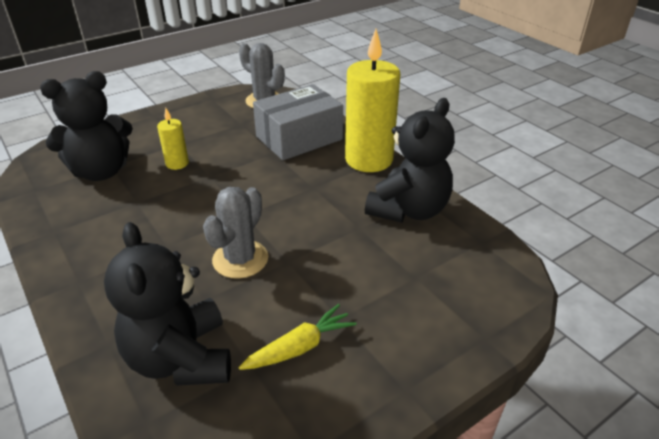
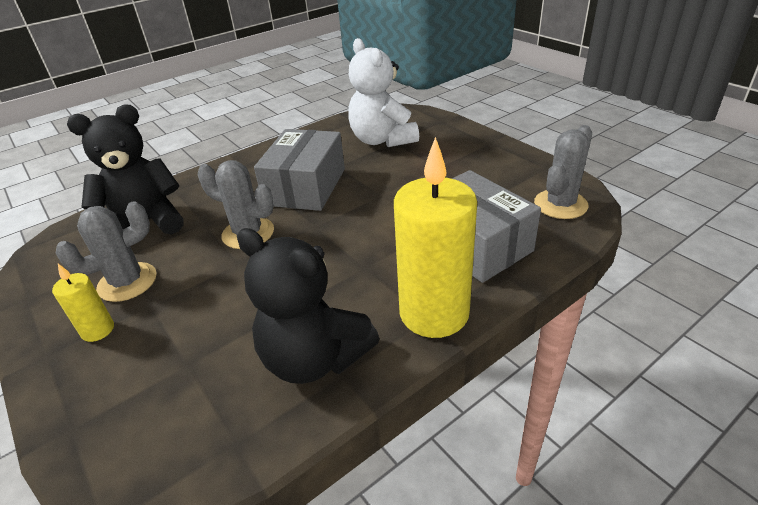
camera: 90 degrees right, 0 degrees up
(101, 171) = (382, 140): black teddy bear -> white teddy bear
(168, 223) = (305, 187): none -> grey box
(177, 163) = (400, 172): yellow candle -> yellow candle (98, 330)
(300, 347) = (127, 282): yellow carrot -> grey cactus

